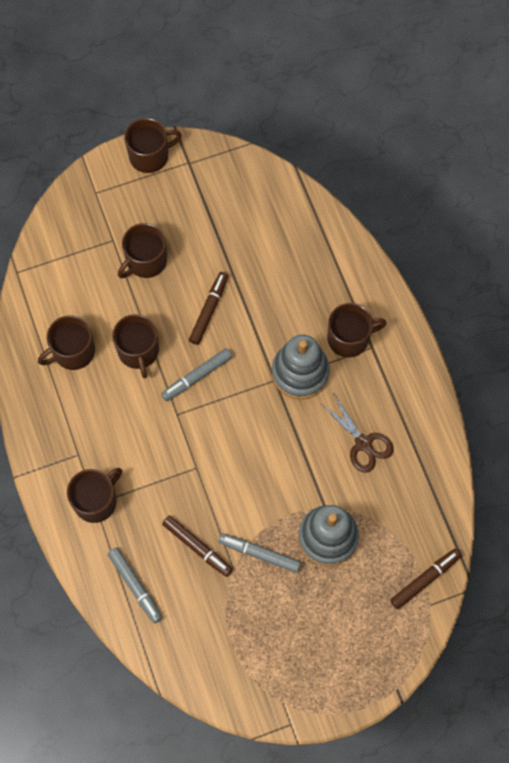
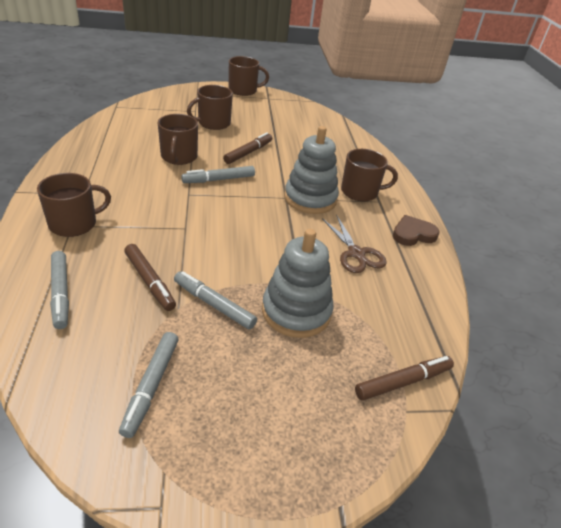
camera: 10 degrees right, 30 degrees down
(73, 352) = (126, 145): brown mug -> none
(246, 646) = (151, 386): none -> grey marker
(413, 392) = (413, 234): none -> brown heart

